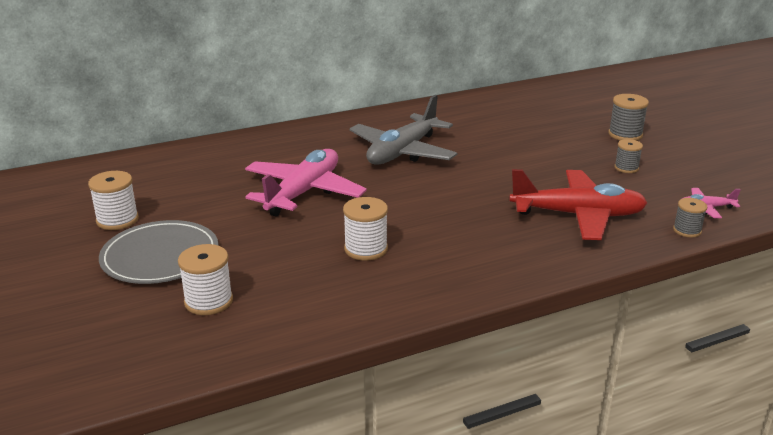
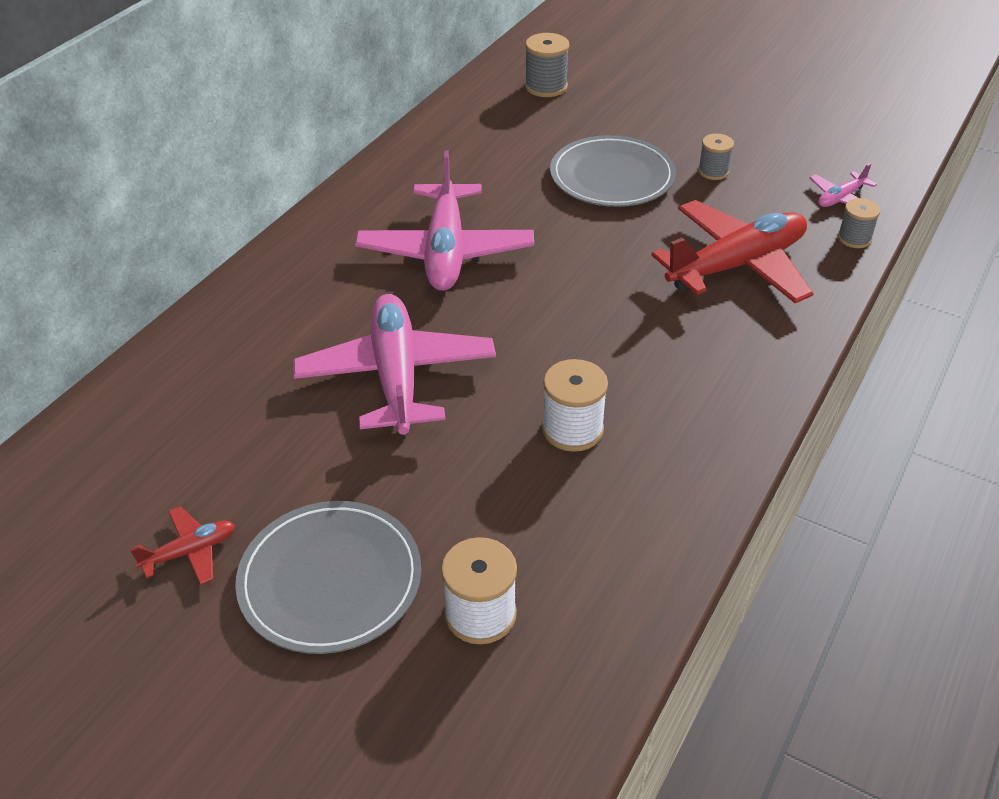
camera: 35 degrees left, 15 degrees up
(117, 220) = (190, 552): white spool -> red plane
(403, 152) = (445, 251): grey plane -> pink plane
(551, 150) = (612, 176): none -> grey plate
(625, 134) = (662, 119): grey spool -> grey spool (546, 87)

